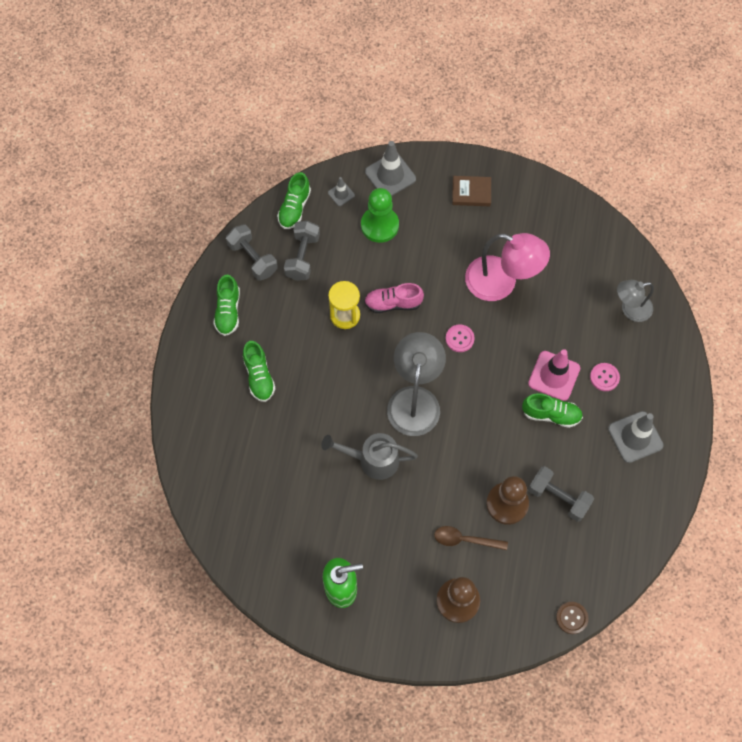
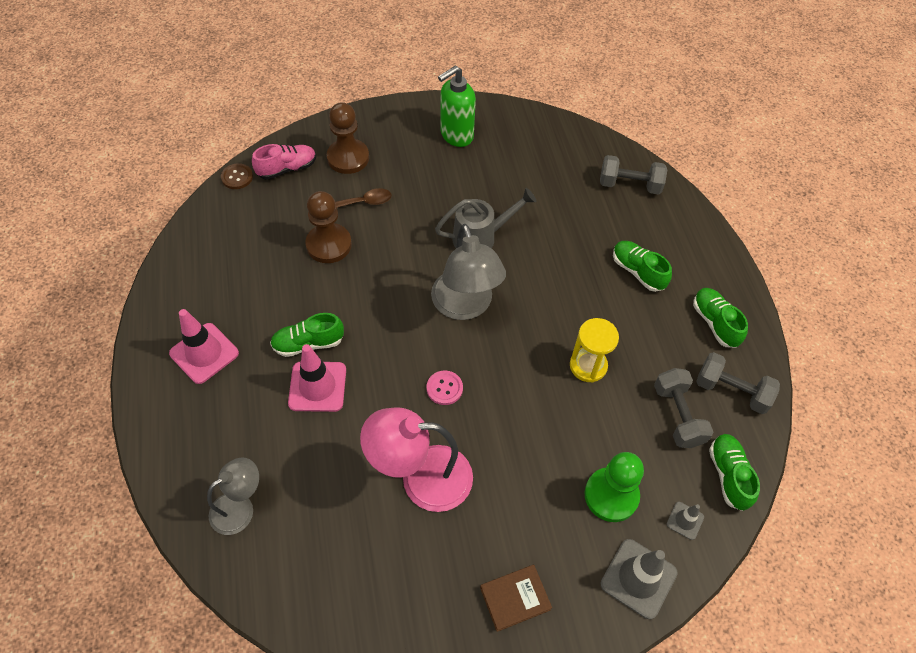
camera: 155 degrees right, 10 degrees down
(393, 303) = (541, 400): pink shoe -> pink shoe (287, 169)
(558, 497) = (277, 267): grey dumbbell -> grey dumbbell (629, 185)
(604, 377) = (255, 407): pink button -> none
(635, 437) = (204, 353): grey traffic cone -> pink traffic cone

